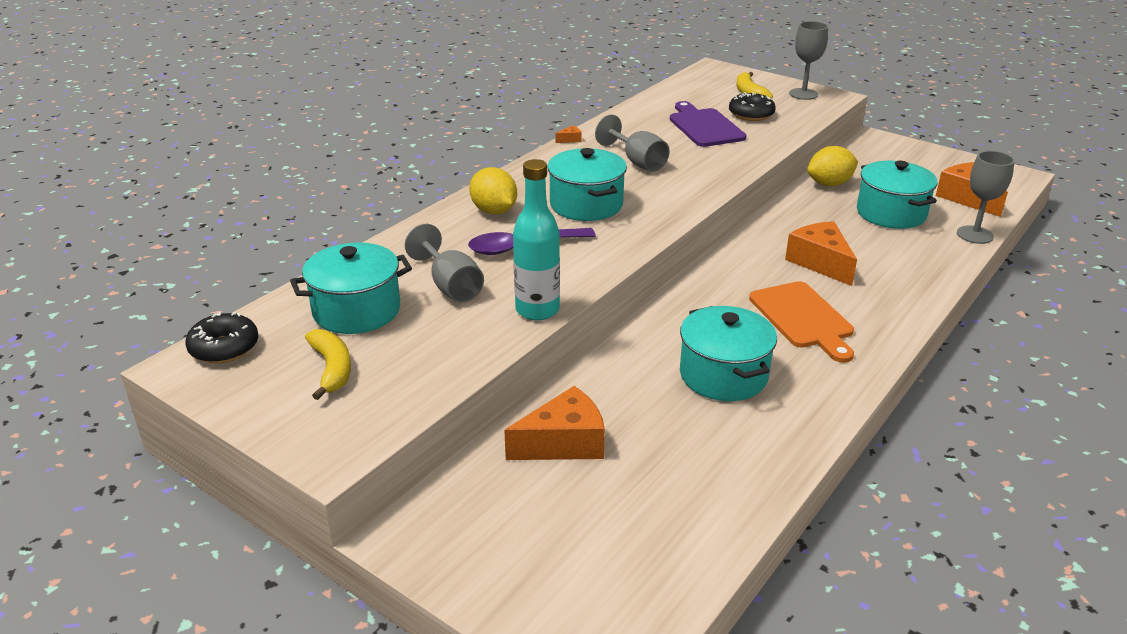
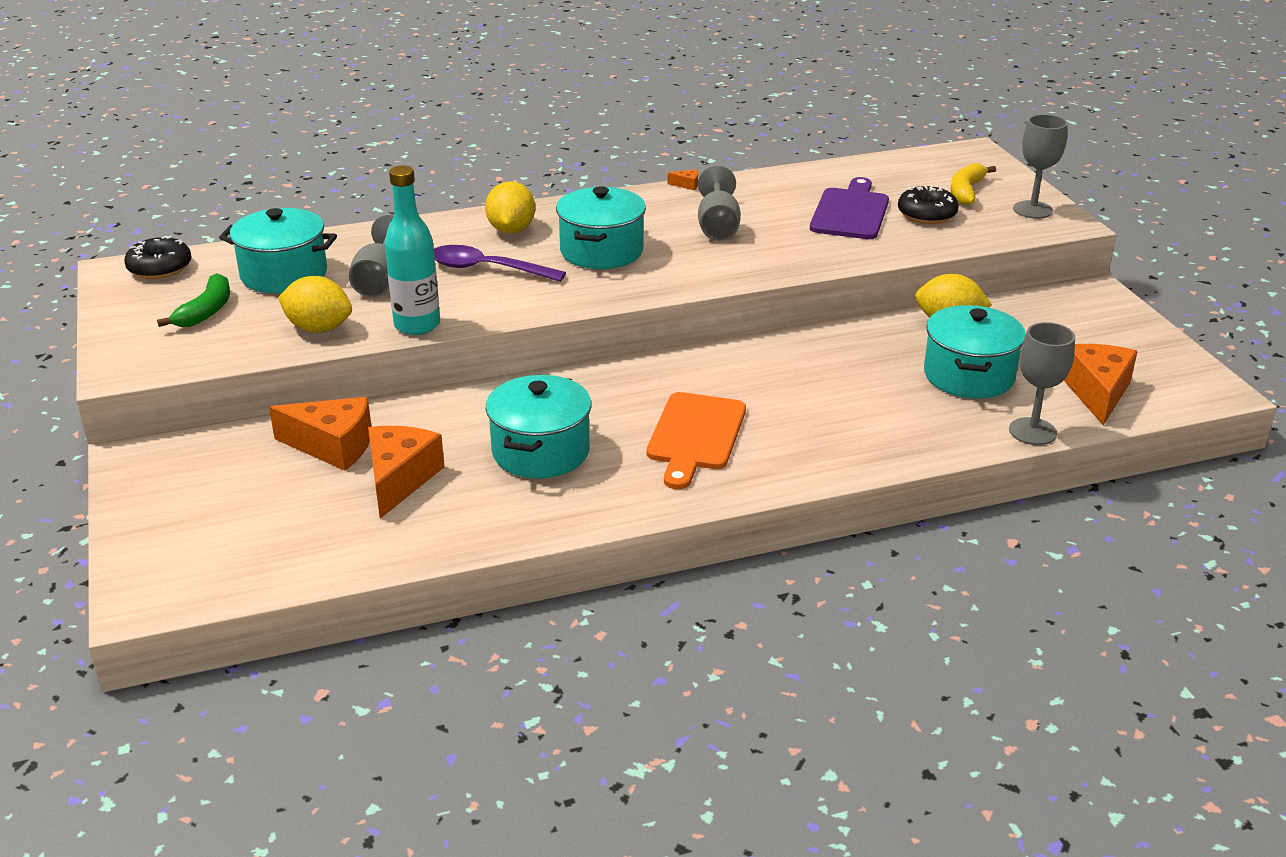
camera: 35 degrees right, 0 degrees up
(332, 369) = (206, 311): yellow banana -> green banana
(460, 344) = (319, 328): none -> yellow lemon
(820, 262) = (801, 394): orange cheese -> orange cheese (400, 479)

